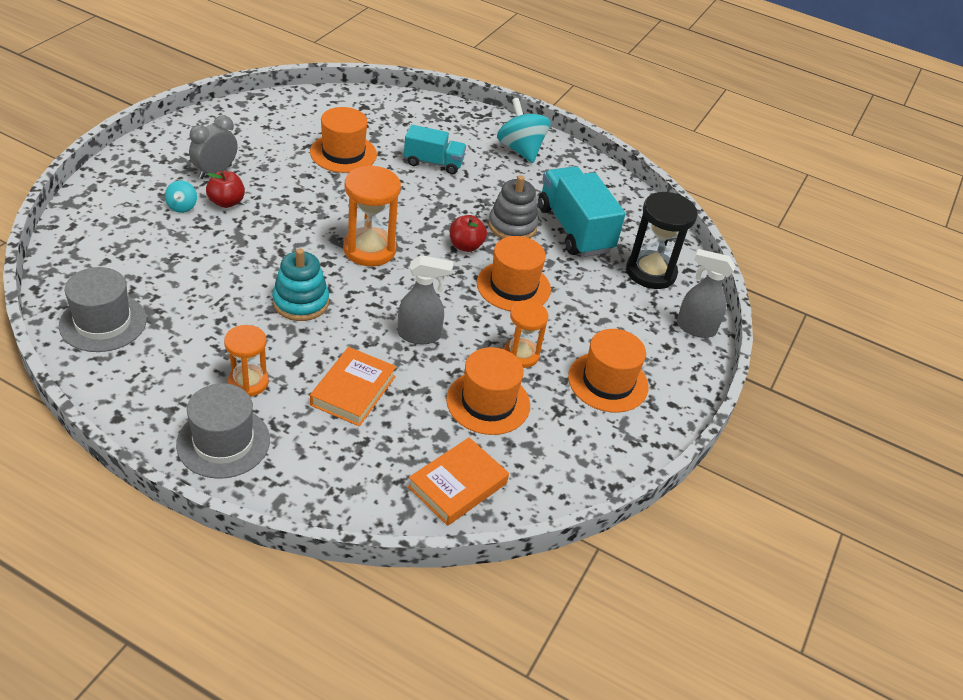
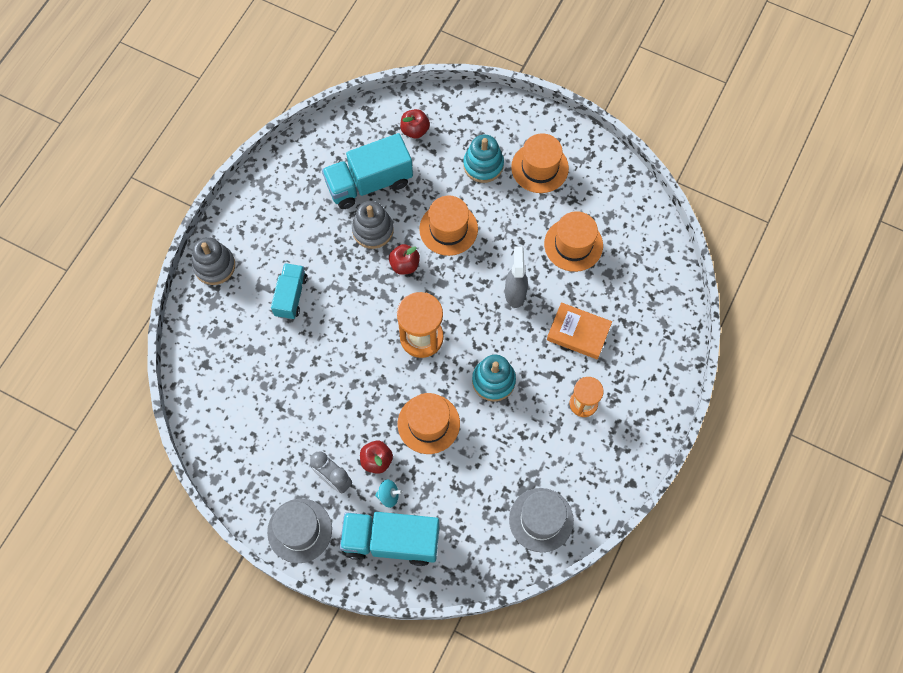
camera: 85 degrees left, 25 degrees up
(129, 203) = (391, 541): none -> turquoise truck
(223, 442) = (640, 409): grey hat -> grey hat (299, 530)
(343, 153) = (287, 374): orange hat -> orange hat (428, 423)
(458, 485) = (648, 261): orange book -> none
(472, 120) = (214, 266): none -> grey stacking toy
(520, 149) = (258, 224): turquoise spinning top -> none
(521, 355) = (523, 223): orange hourglass -> none
(607, 327) = (483, 165): none -> turquoise stacking toy
(650, 272) = (415, 130): black hourglass -> red apple
(695, 328) = (474, 106): grey spray bottle -> none

